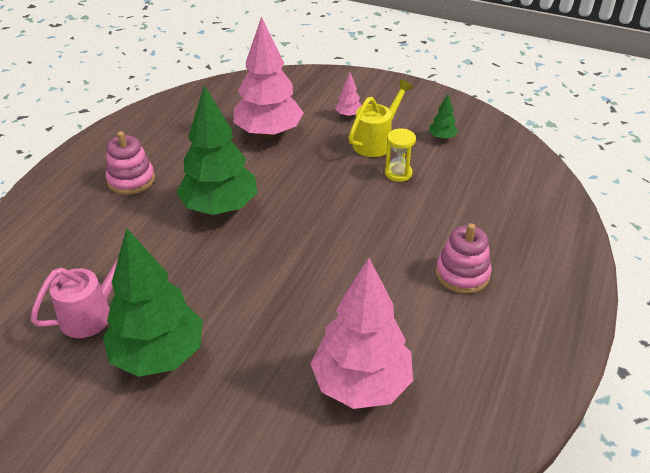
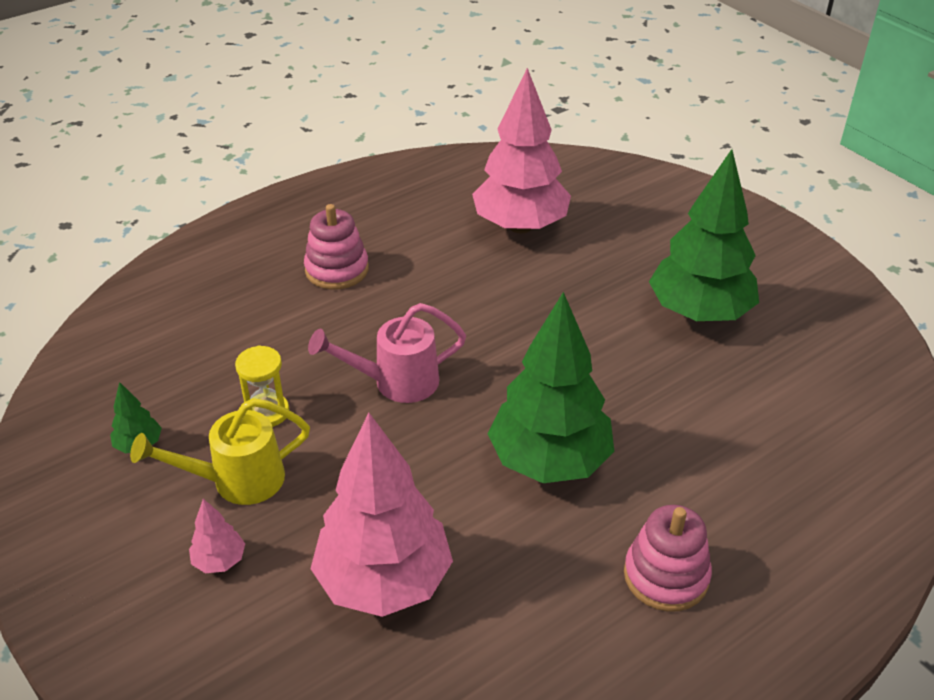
camera: 150 degrees left, 0 degrees up
(93, 313) = (763, 381): pink watering can -> pink watering can (396, 382)

